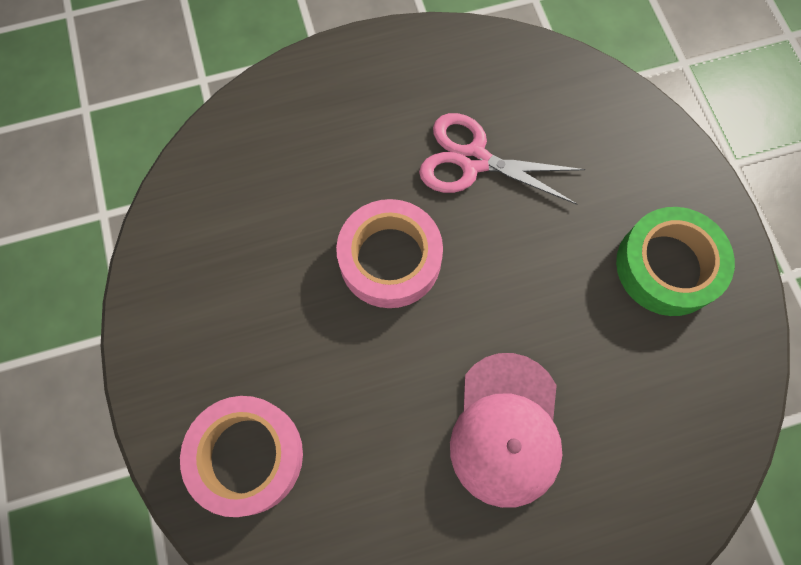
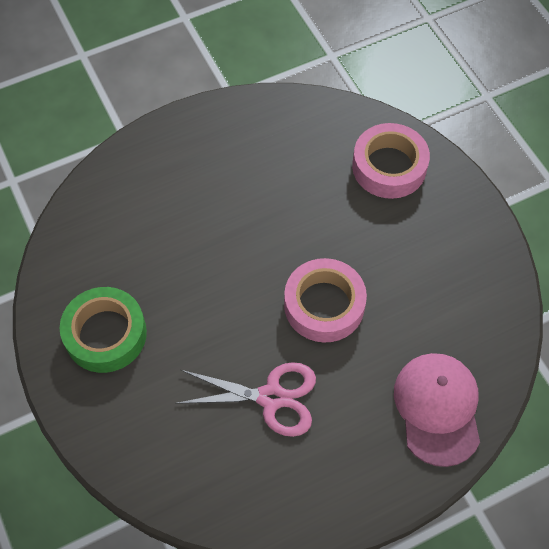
camera: 170 degrees right, 10 degrees down
(506, 429) = (220, 207): pink cap -> pink cap (437, 408)

